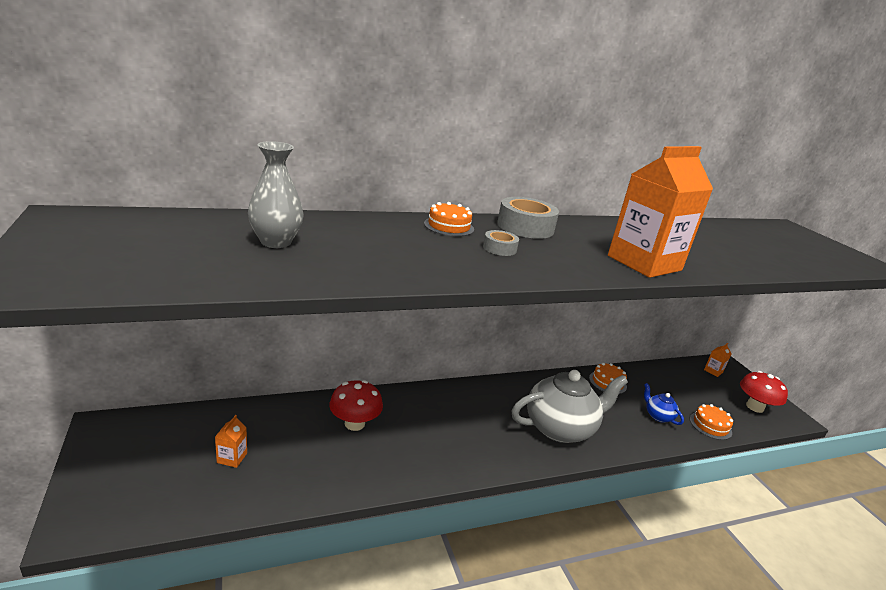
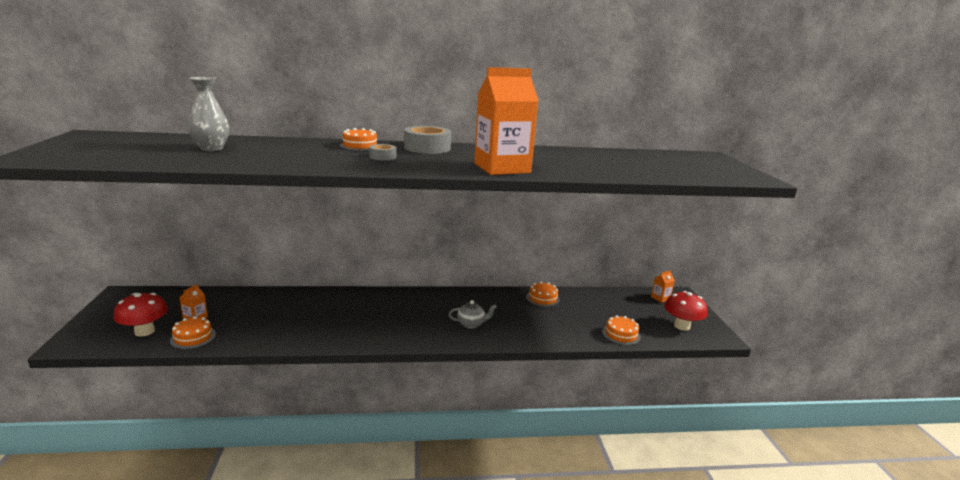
camera: 15 degrees right, 5 degrees down
(247, 491) = (193, 337): none -> orange cake
(354, 423) = (299, 307): red mushroom -> red mushroom (144, 331)
(560, 428) = (471, 324): grey teapot -> grey teapot, size x0.45
(658, 416) = (572, 324): blue teapot -> none

